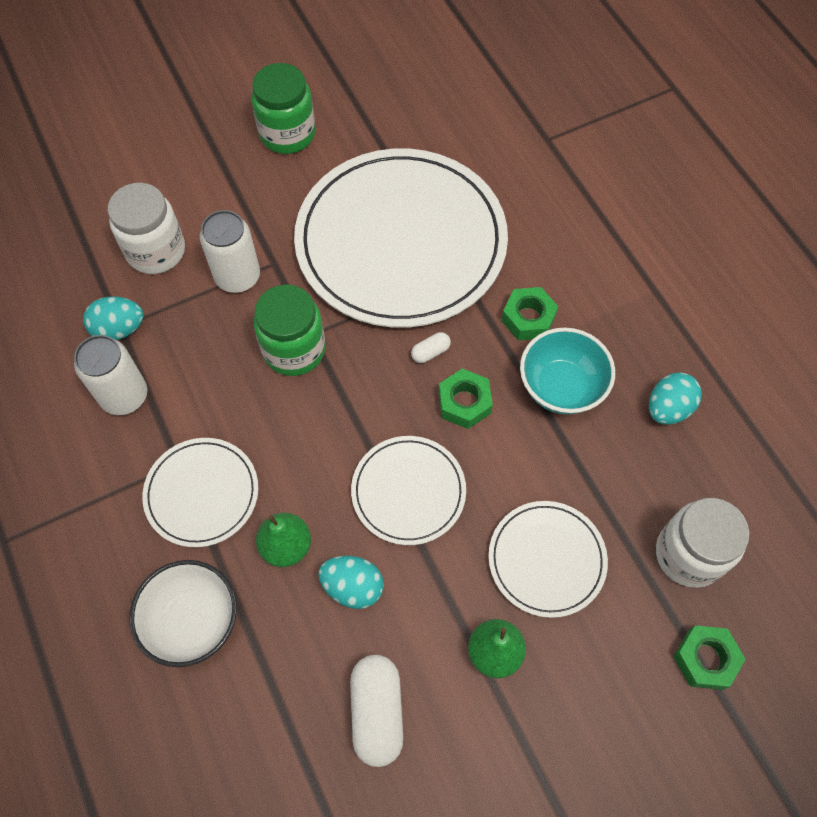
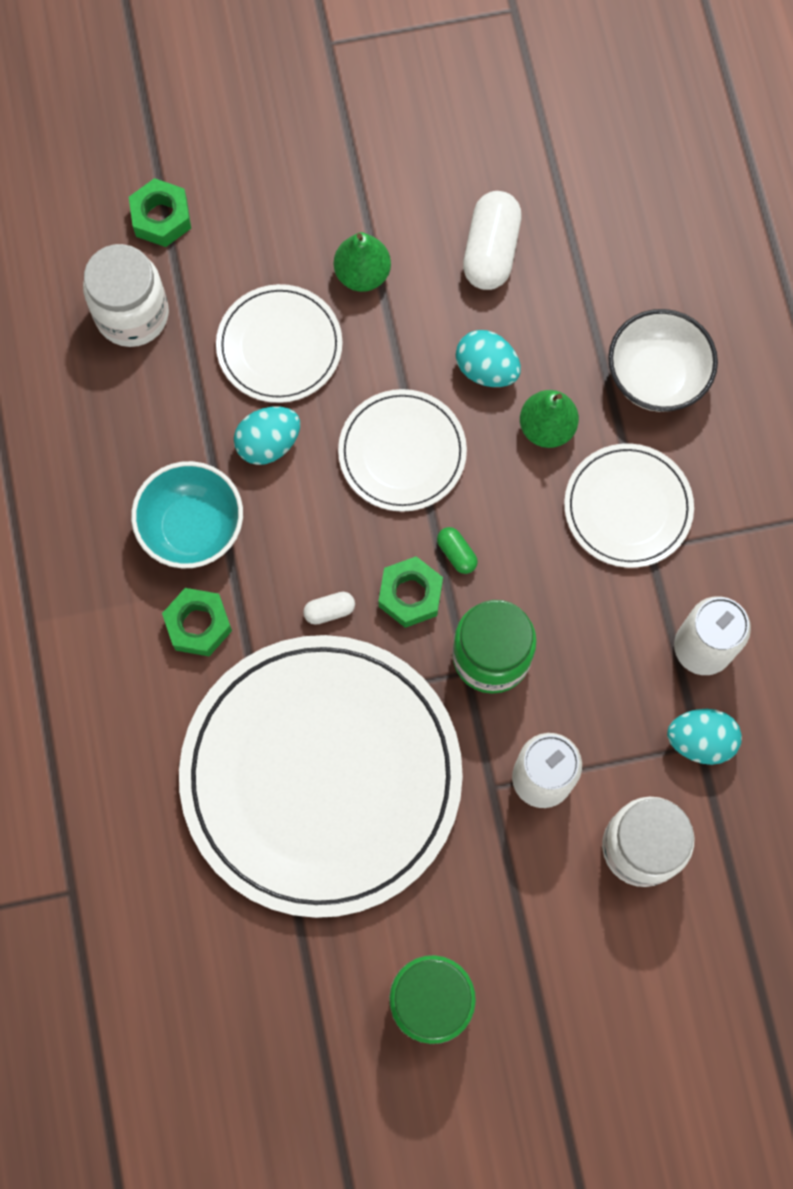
camera: 165 degrees left, 10 degrees up
(340, 419) = (456, 553): none -> green capsule
(464, 403) = (310, 537): green nut -> green nut (410, 595)
(668, 408) = (82, 471): turquoise egg -> turquoise egg (268, 443)

